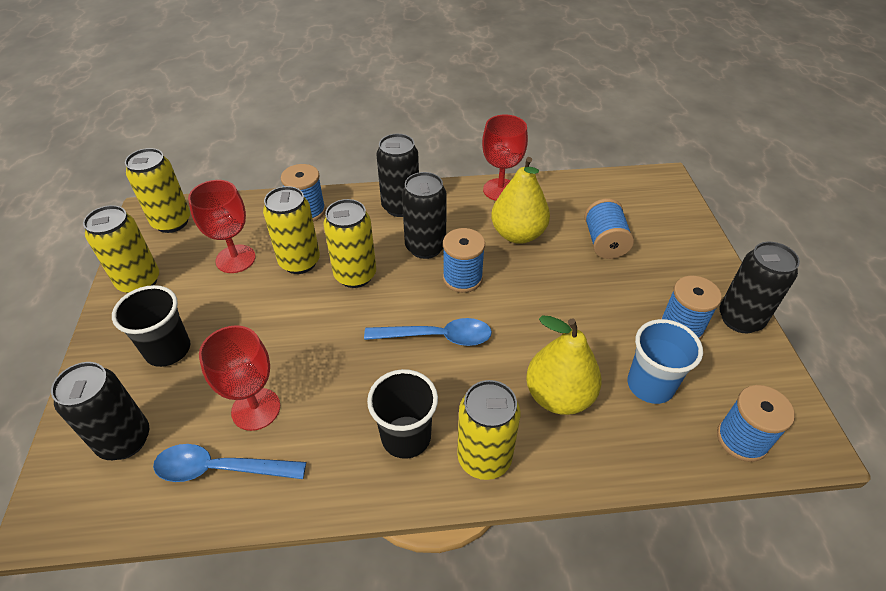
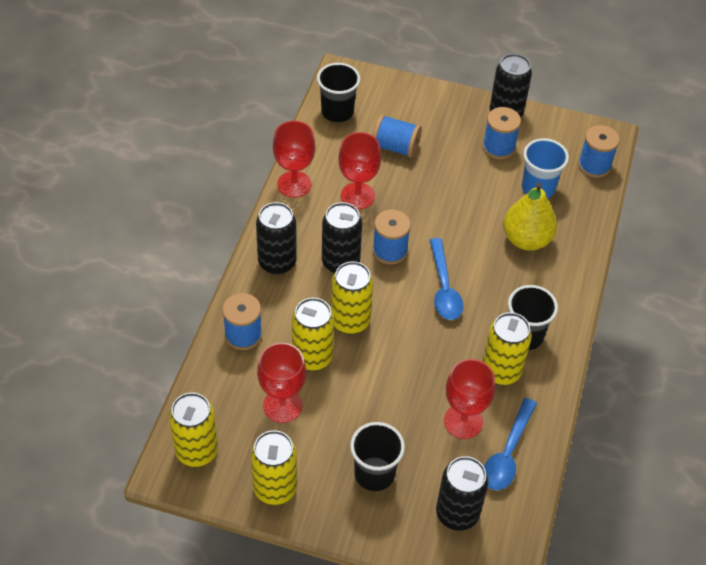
camera: 70 degrees left, 5 degrees up
(437, 337) = (444, 288): blue spoon -> blue spoon turned 150 degrees clockwise
(484, 458) = (557, 298): yellow can -> yellow can (501, 371)
(518, 234) = (357, 196): yellow pear -> red goblet
(613, 190) = (337, 112): none -> black cup

